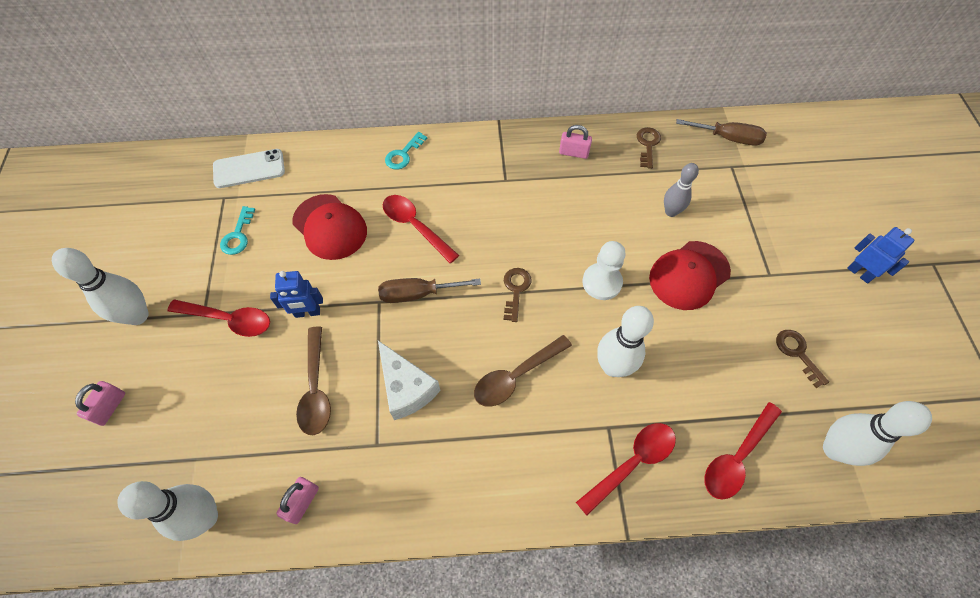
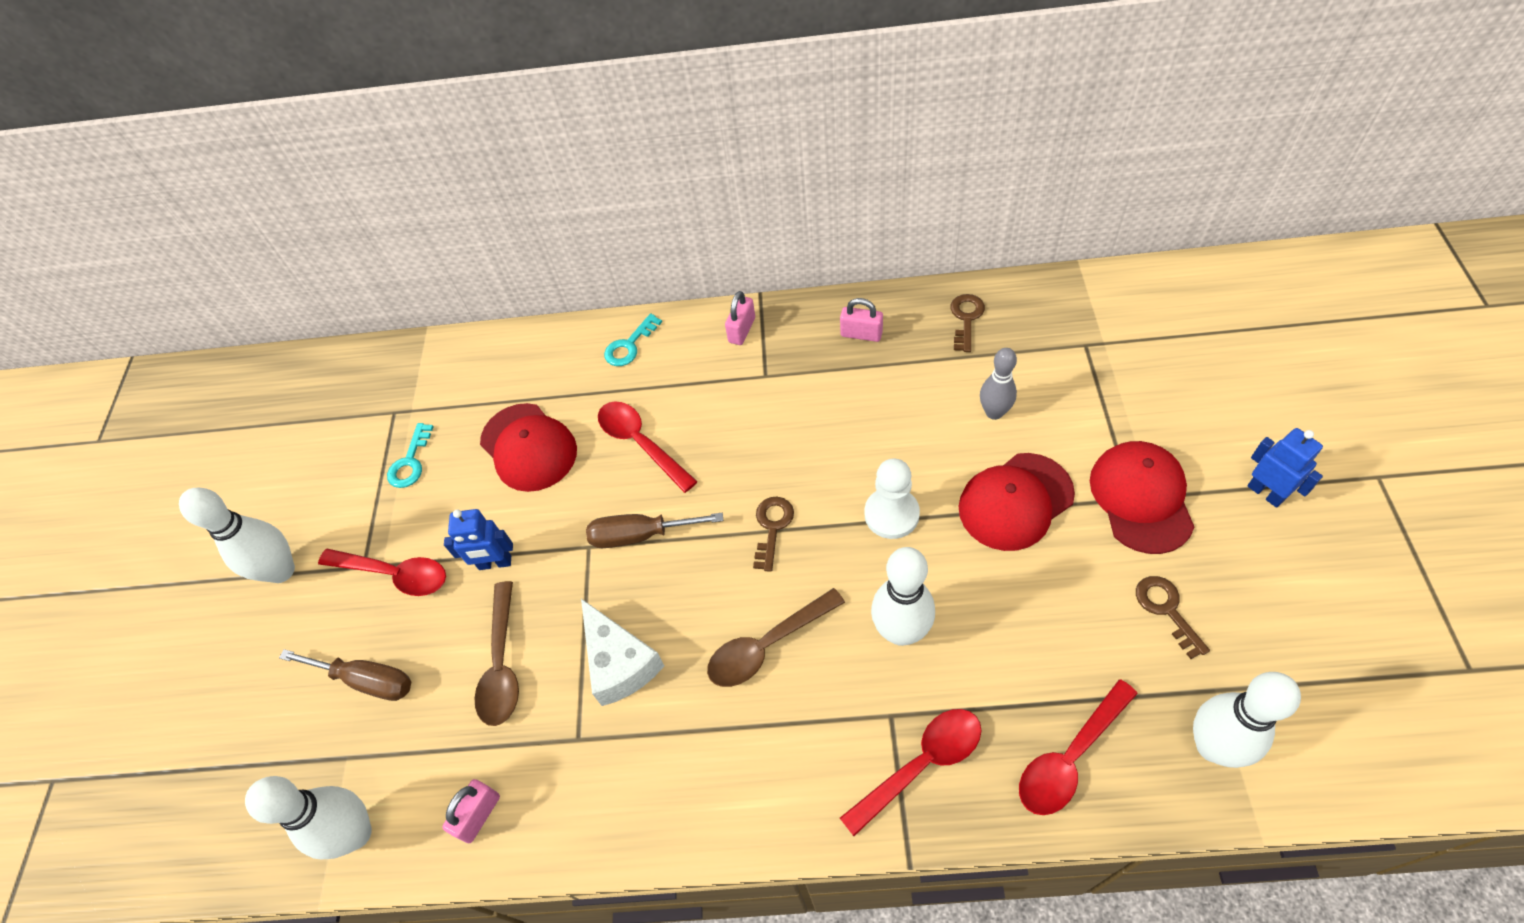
camera: 10 degrees right, 5 degrees down
(110, 407) = (243, 690): pink padlock -> pink padlock (742, 330)
(249, 169) = (428, 372): white phone -> none
(728, 138) = (1082, 304): brown screwdriver -> brown screwdriver (366, 680)
(775, 275) = (1141, 498): none -> red cap

